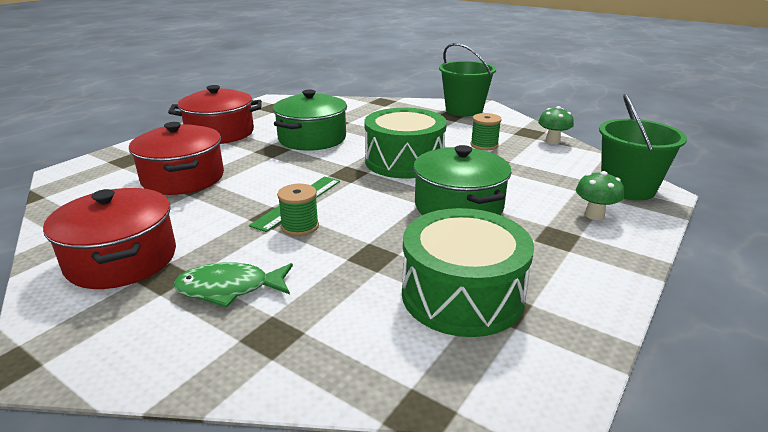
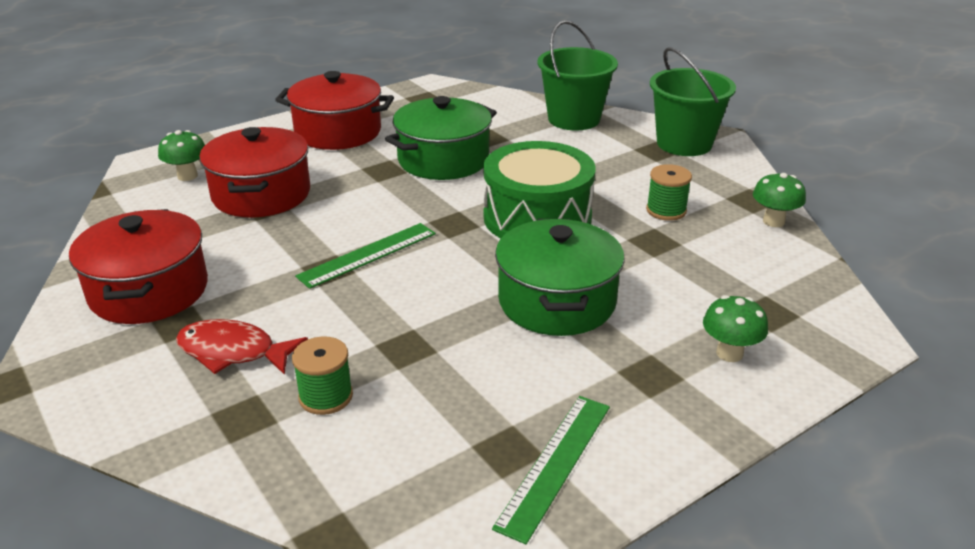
camera: 20 degrees right, 5 degrees up
(110, 175) = (187, 176): none -> green mushroom
(229, 289) = (233, 352): green fish -> red fish
(300, 226) = (350, 289): green spool -> green spool (326, 396)
(462, 295) = (472, 422): green drum -> none
(545, 309) = (554, 464): none -> green ruler
(627, 188) = (817, 322): green bucket -> green bucket (574, 119)

